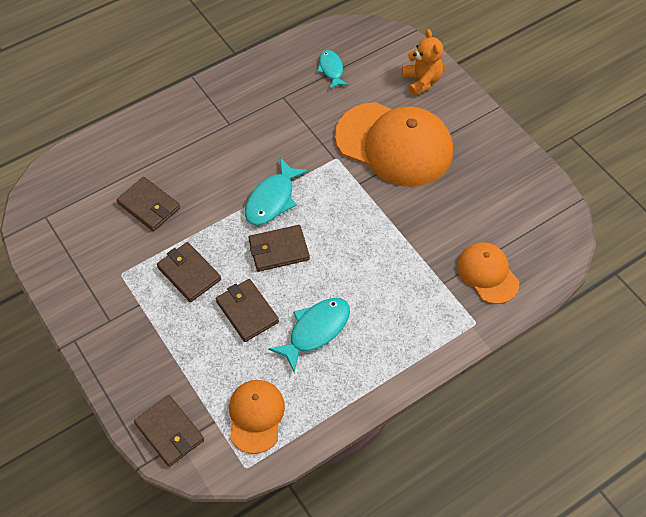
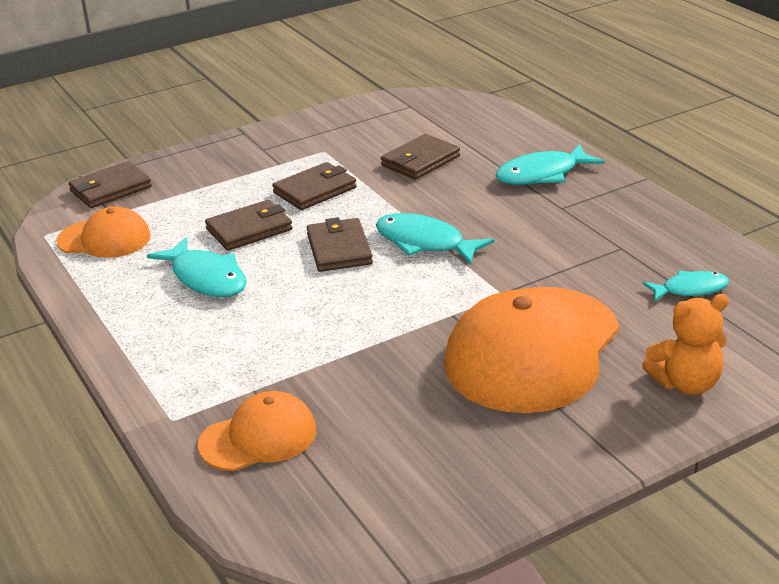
camera: 95 degrees right, 25 degrees down
(181, 132) = (542, 174): none -> turquoise fish

